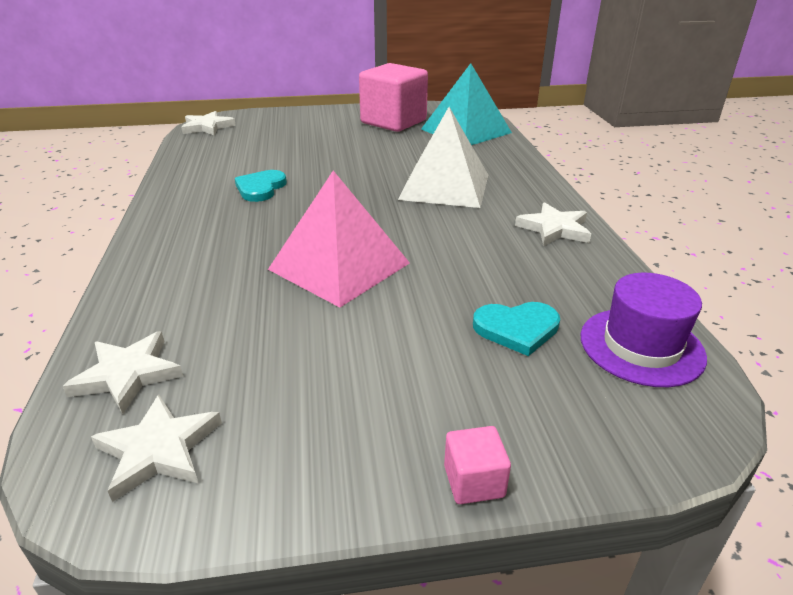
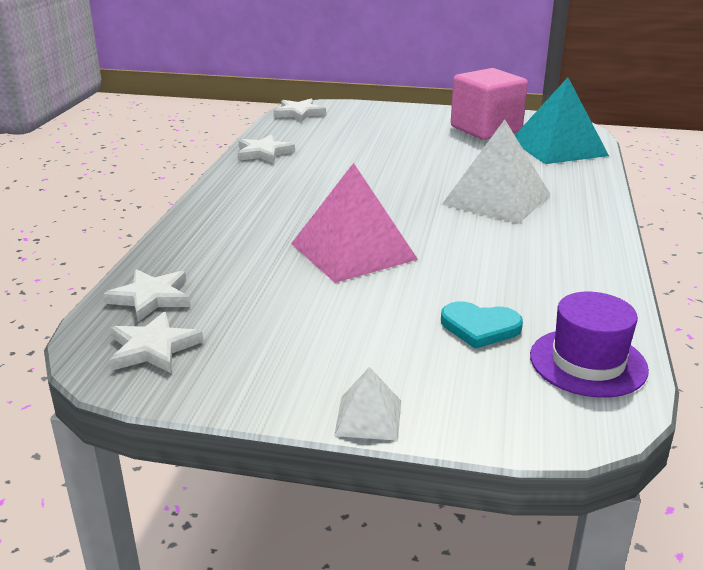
camera: 20 degrees right, 5 degrees down
(260, 188) = (319, 176): turquoise heart -> none
(474, 481) = (368, 418): pink cube -> white pyramid
(554, 229) = (582, 254): white star -> white star (263, 153)

